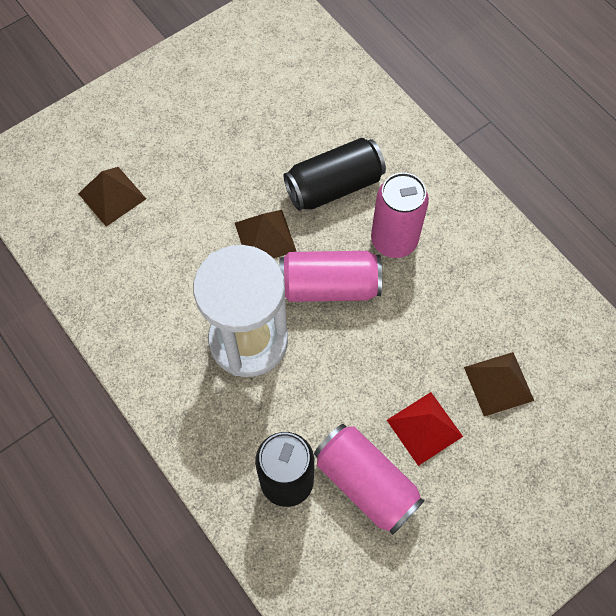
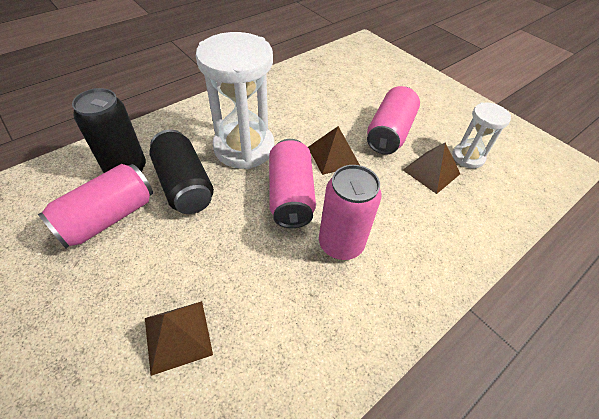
camera: 85 degrees right, 15 degrees down
(112, 196) = (355, 83): brown pyramid -> brown pyramid (431, 171)
(224, 169) = (389, 133): none -> pink can
(269, 96) = (468, 157): none -> white hourglass
(334, 186) = (390, 199): black can -> black can (184, 185)
(424, 428) = (145, 263): red pyramid -> none

